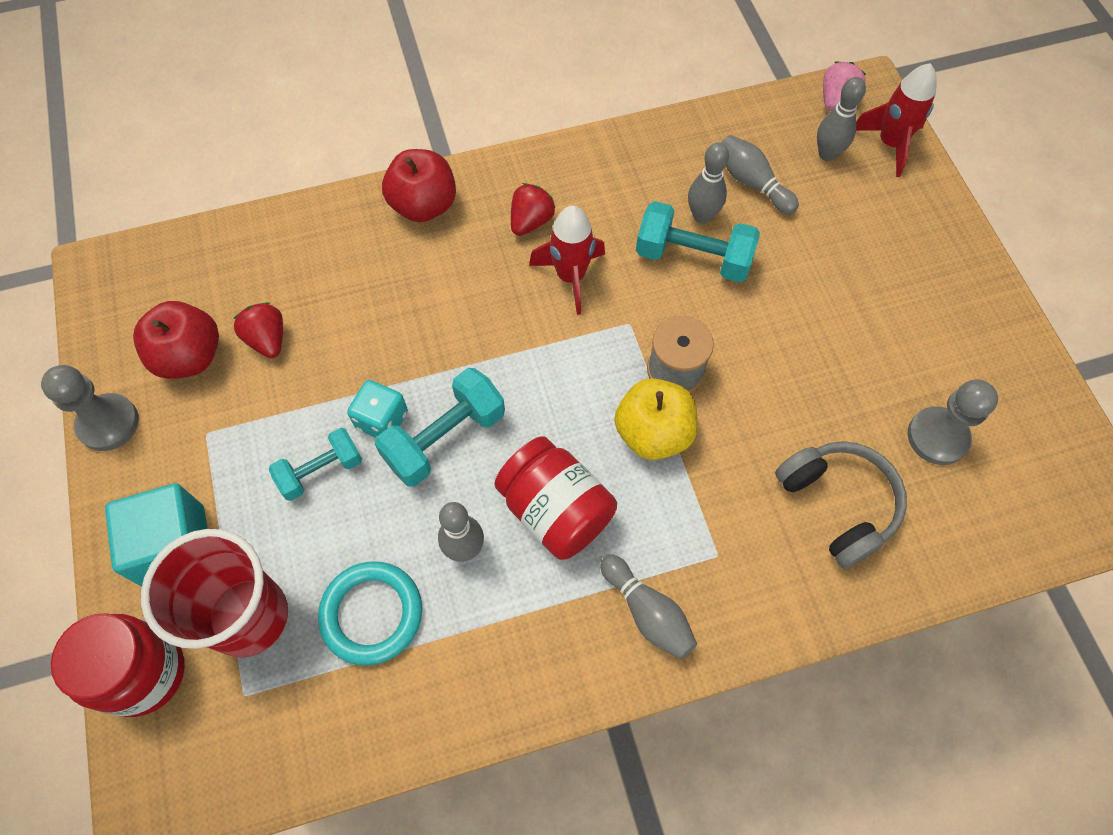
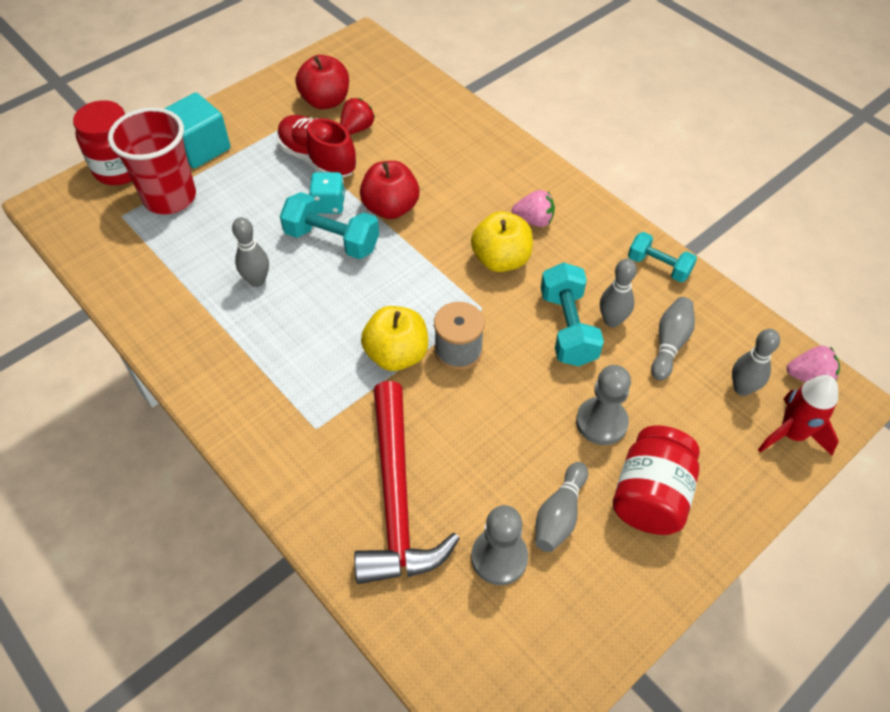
camera: 65 degrees right, 10 degrees down
(108, 423) = (264, 88): grey pawn -> grey pawn (601, 422)
(294, 405) = (317, 159): none -> red shoe
(321, 471) = (278, 190): turquoise dumbbell -> turquoise dumbbell (658, 266)
(372, 614) = (193, 252): turquoise ring -> none
(424, 205) = (507, 159): red apple -> red apple (390, 208)
(531, 221) = (534, 220): red strawberry -> pink strawberry
(555, 510) = (307, 319): red jar -> red jar (650, 495)
(570, 276) = (501, 260): red rocket -> yellow apple
(647, 612) = (253, 399): grey bowling pin -> grey bowling pin (559, 515)
(838, 504) = (396, 497): grey headphones -> red hammer

